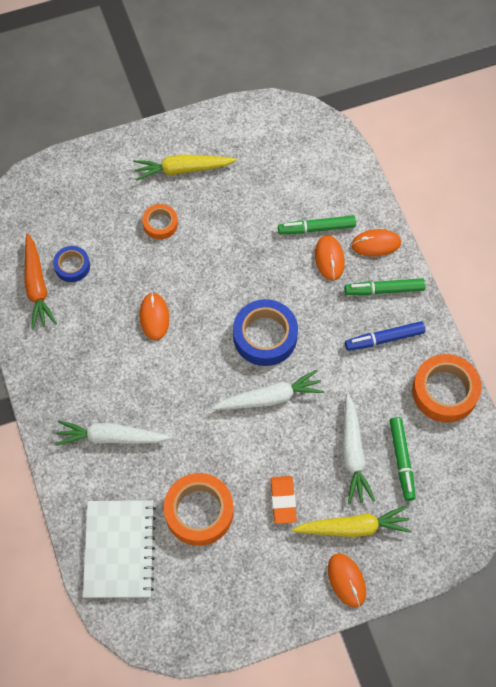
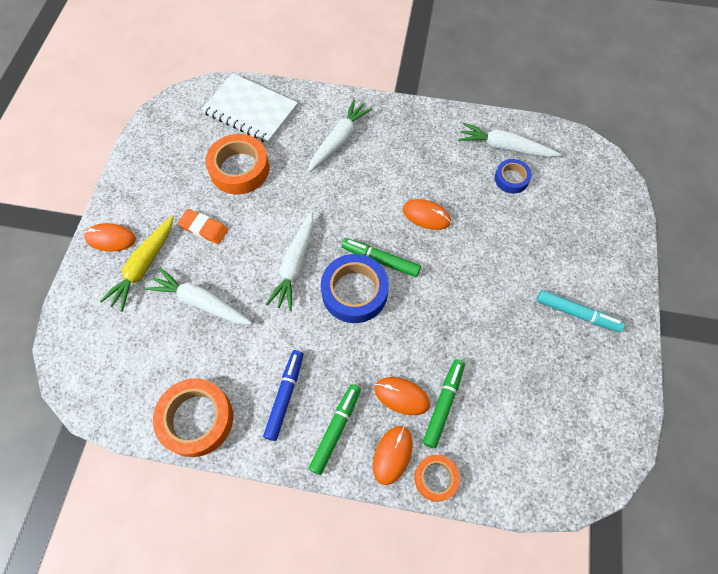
camera: 120 degrees right, 0 degrees up
(37, 286) = (504, 147): orange carrot -> white carrot
(160, 224) = (521, 264): orange tape -> orange tape (435, 478)
(182, 169) = (577, 313): yellow carrot -> turquoise marker
(402, 460) = (165, 338): green marker -> green marker (380, 260)

